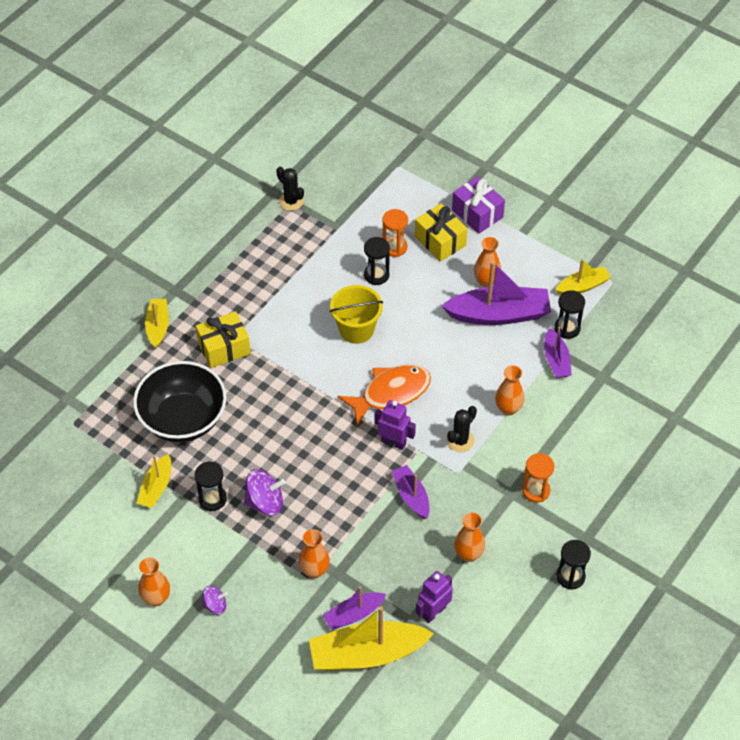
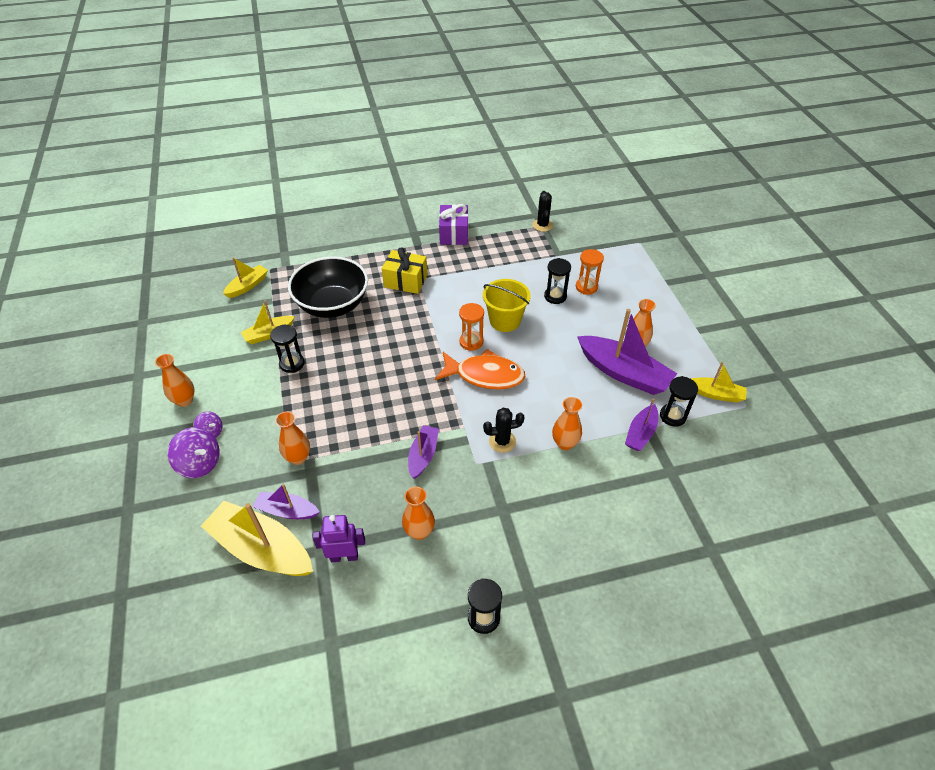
camera: 40 degrees right, 5 degrees down
(158, 326) = (380, 247): yellow boat -> yellow boat (247, 286)
(265, 502) = (321, 388): purple spinning top -> purple spinning top (200, 463)
(393, 442) = (451, 409): purple robot -> none
(440, 241) = (625, 301): yellow gift -> none
(477, 213) = (672, 299): purple gift -> purple gift (454, 234)
(536, 491) = (525, 522): orange hourglass -> orange hourglass (471, 342)

